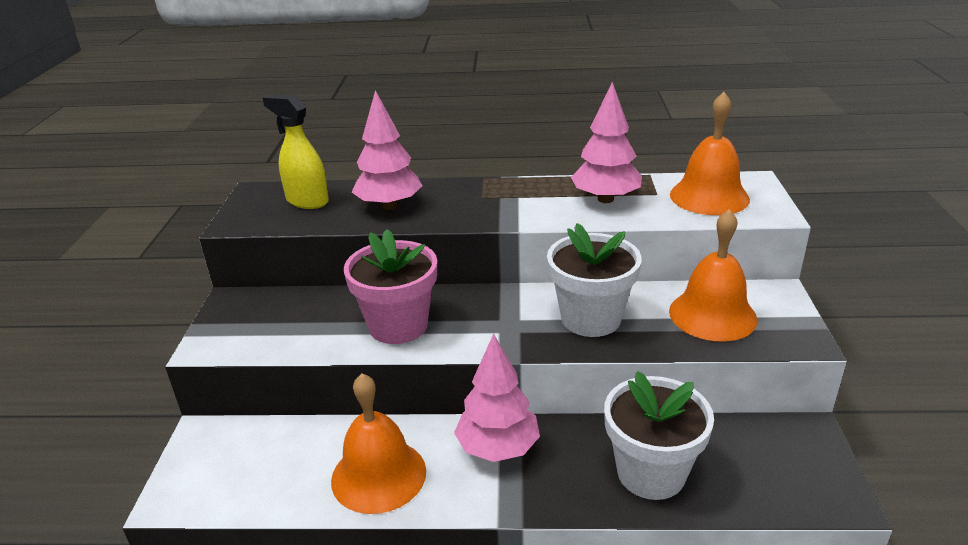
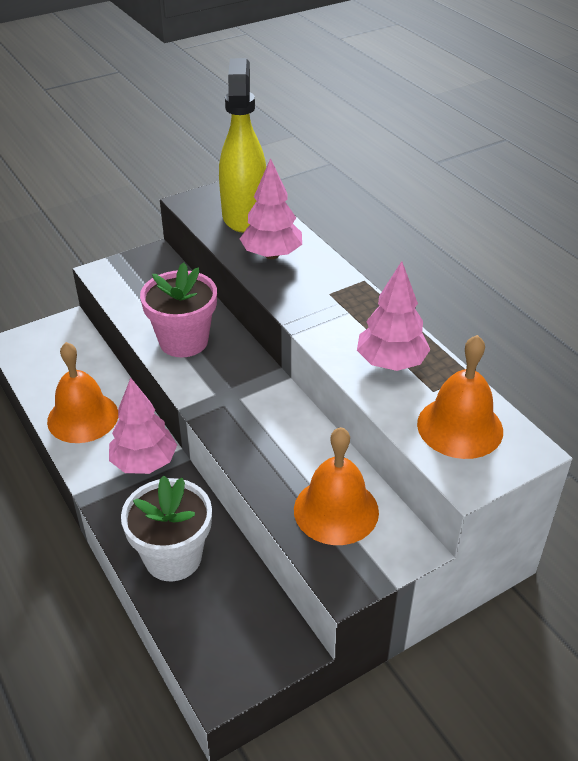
camera: 55 degrees right, 10 degrees up
(307, 201) = (244, 215): yellow spray bottle -> yellow spray bottle, size x1.59
(591, 318) = (270, 437): white flower pot -> none

